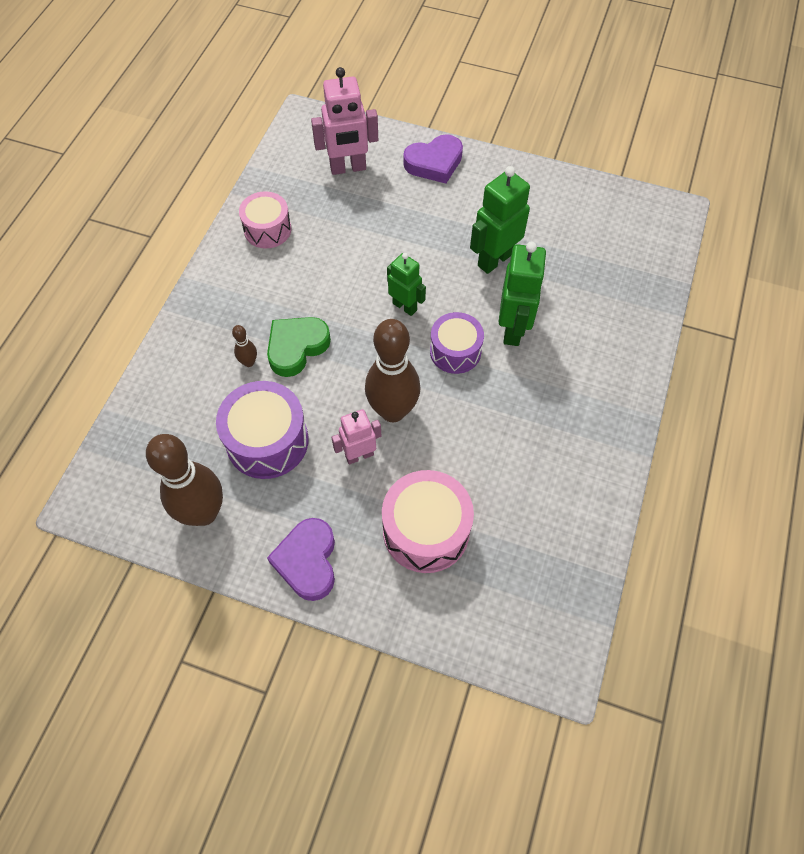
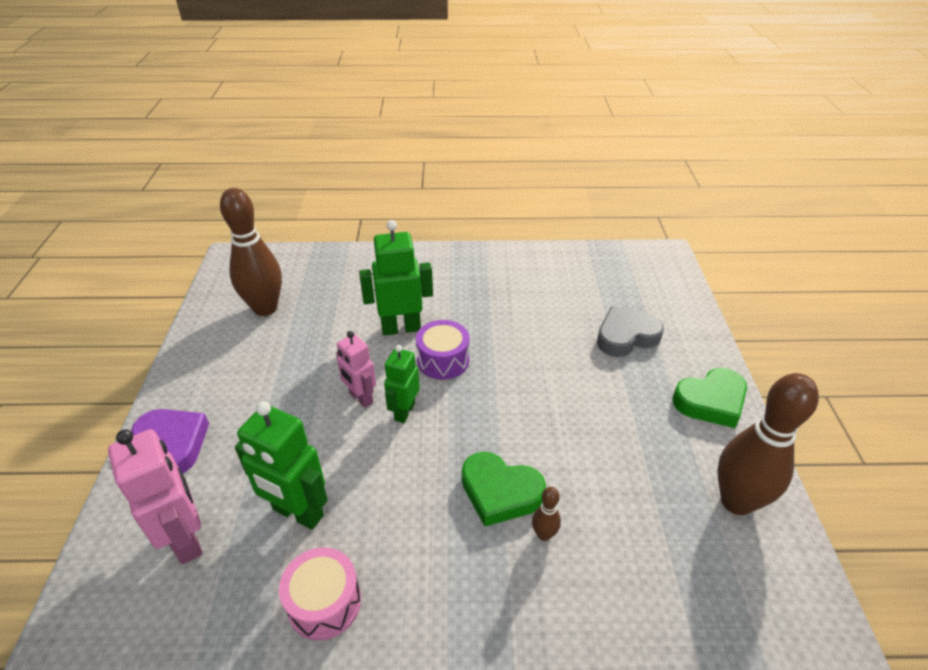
camera: 110 degrees left, 20 degrees down
(267, 441) = (625, 476): purple drum -> none
(307, 561) = (710, 401): purple heart -> green heart
(359, 455) = (590, 397): pink robot -> pink robot (360, 398)
(393, 411) = (531, 387): brown bowling pin -> brown bowling pin (265, 308)
(426, 530) = (626, 336): pink drum -> grey heart
(494, 259) = (319, 358): green robot -> green robot (297, 513)

